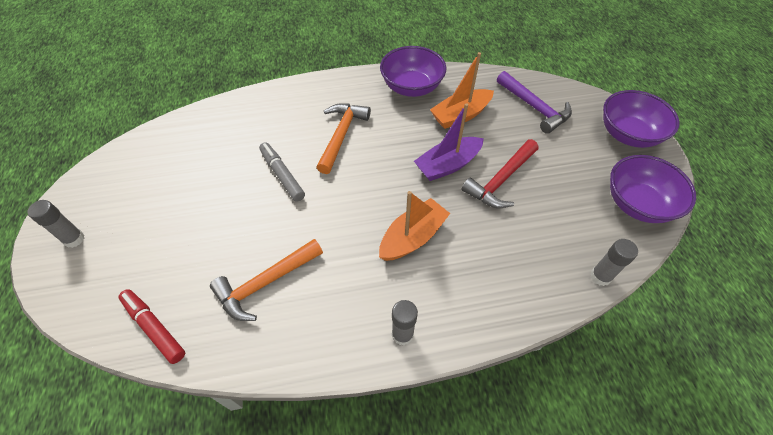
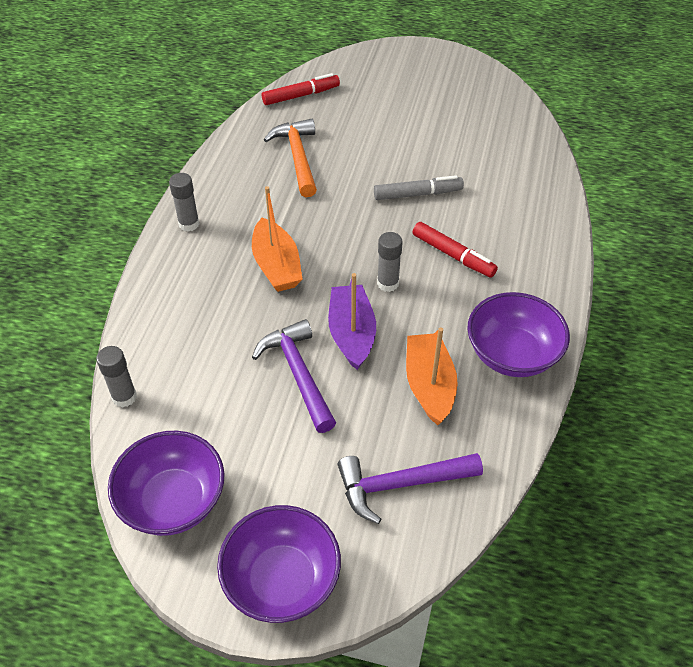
camera: 115 degrees right, 5 degrees down
(74, 239) = (416, 64): grey glue stick -> grey glue stick (388, 283)
(341, 135) = (453, 255): orange hammer -> red marker
(500, 181) = (298, 374): red hammer -> purple hammer

